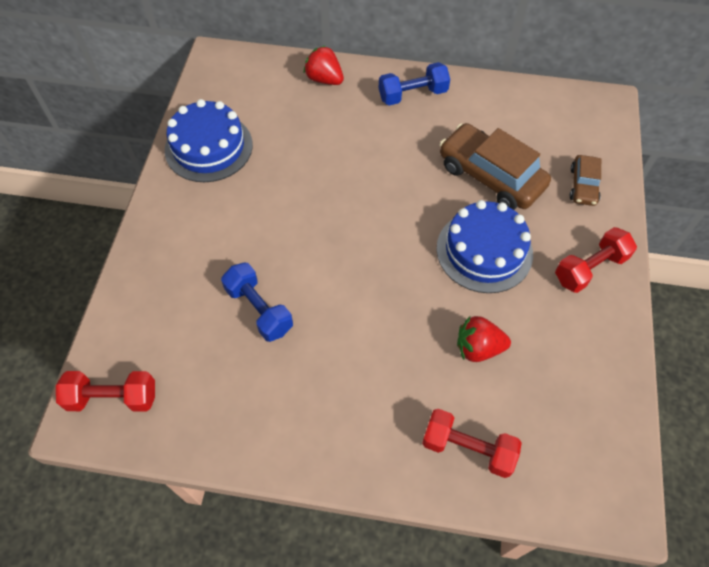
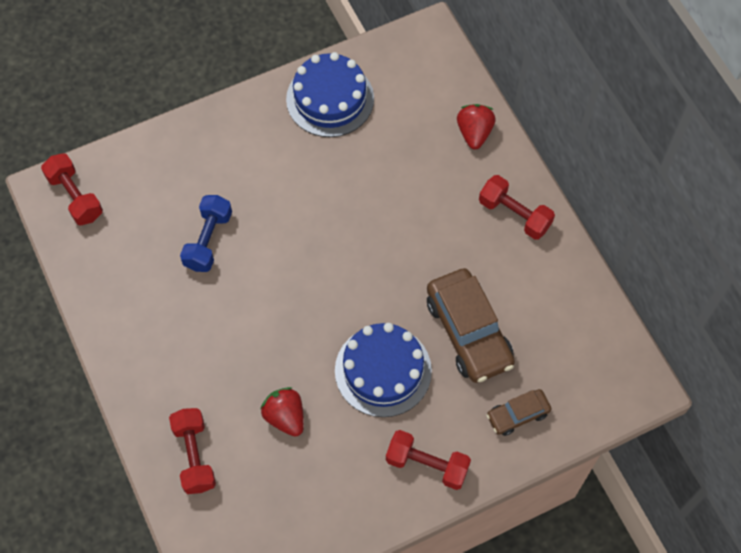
camera: 55 degrees right, 5 degrees up
(412, 95) = (514, 214): blue dumbbell -> red dumbbell
(490, 176) = (468, 332): brown car -> brown car turned 150 degrees clockwise

